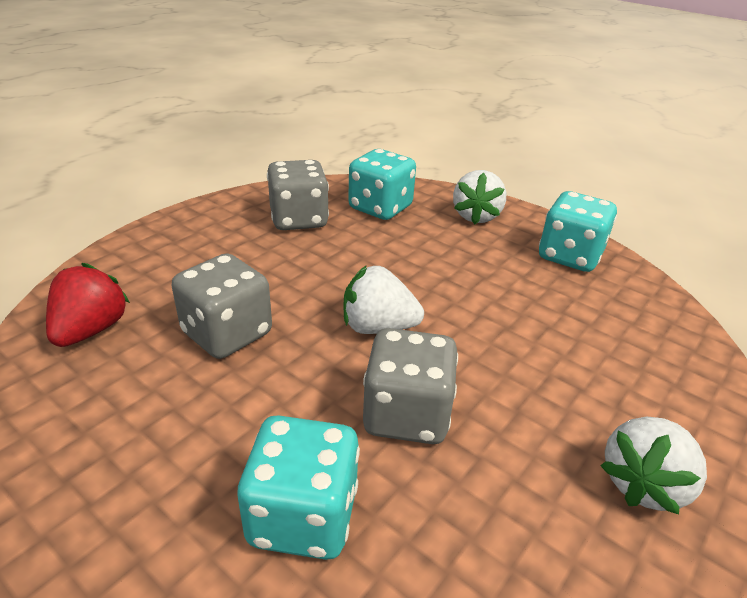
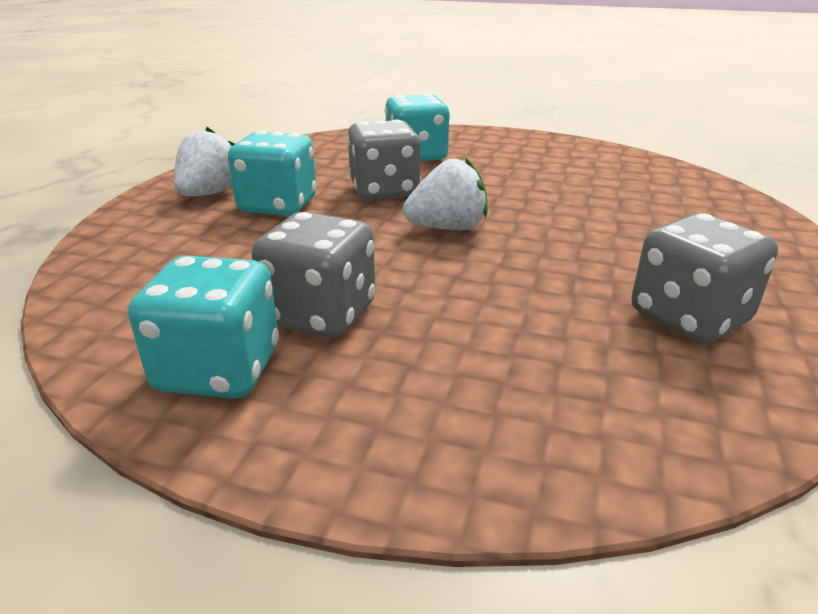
camera: 160 degrees right, 5 degrees down
(91, 330) = (663, 183): red strawberry -> none
(227, 334) = (566, 200): grey dice -> grey dice (321, 314)
(380, 208) = (605, 382): turquoise dice -> turquoise dice (278, 205)
(476, 216) = (413, 419): white strawberry -> none

